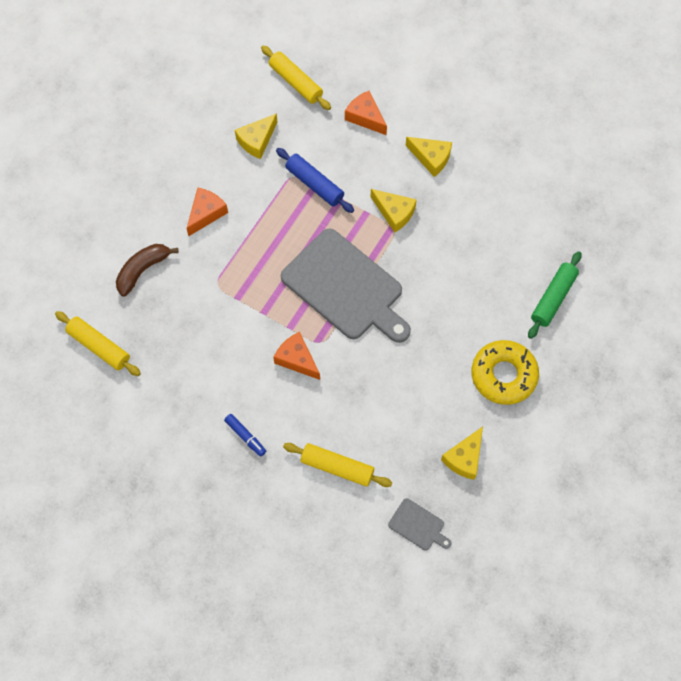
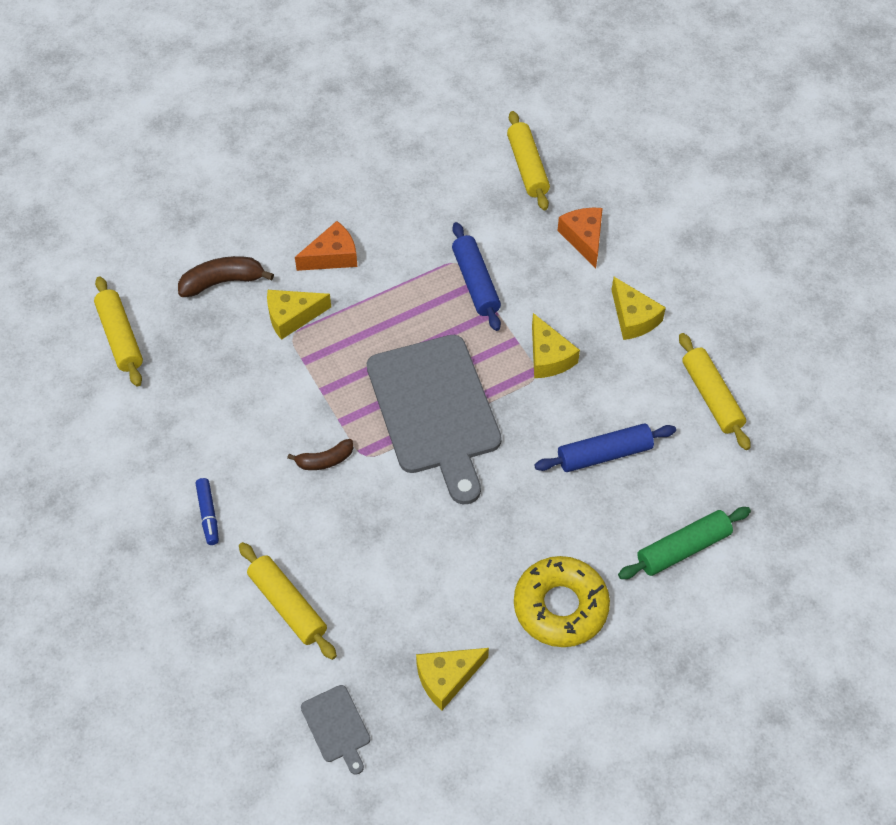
camera: 30 degrees right, 10 degrees down
(257, 140) = (441, 207): yellow cheese -> yellow cheese (292, 317)
(297, 359) = (325, 460): orange cheese -> brown banana
(469, 261) = (604, 454): none -> blue rolling pin
(511, 188) = (711, 397): none -> yellow rolling pin

